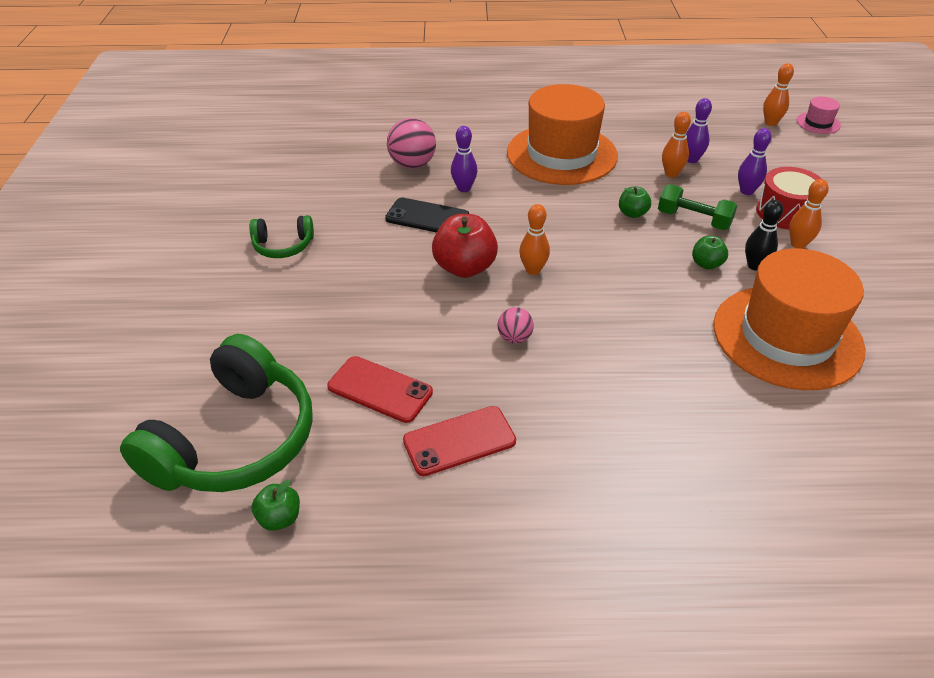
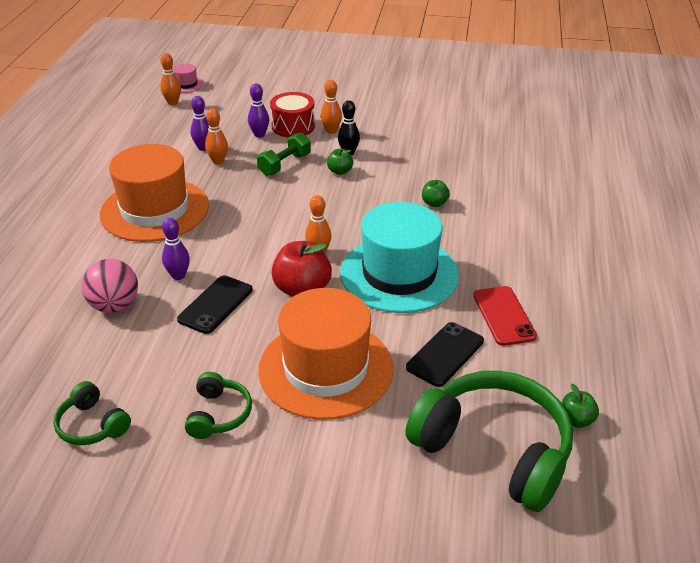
camera: 80 degrees left, 5 degrees down
(270, 186) = (92, 425): none -> green headphones
(380, 389) = (445, 354): red phone -> black phone
(514, 338) = (399, 274): pink ball -> turquoise hat
(632, 213) = (264, 190): green apple -> green apple (434, 203)
(787, 336) = (423, 159): orange hat -> orange hat (326, 368)

